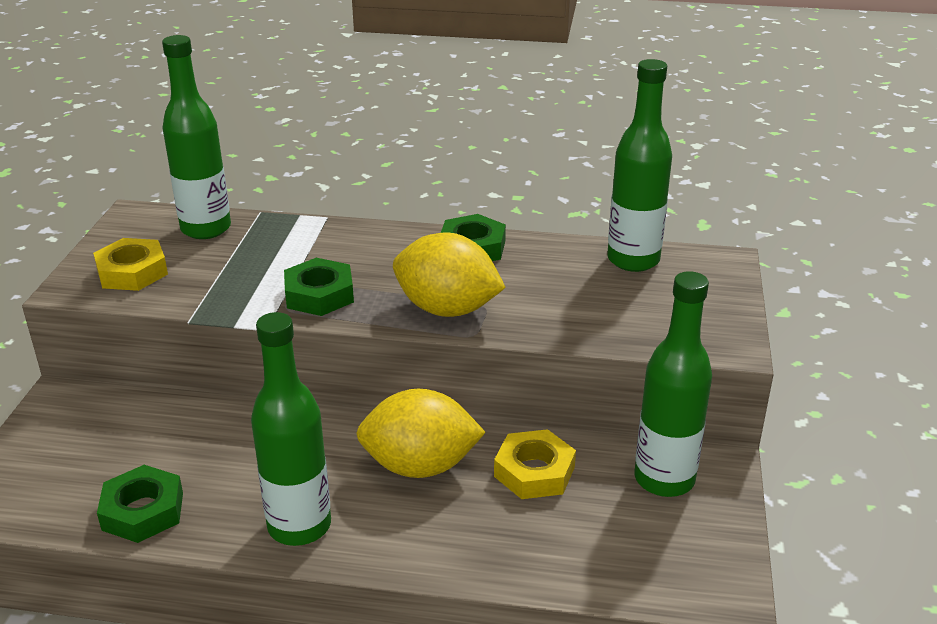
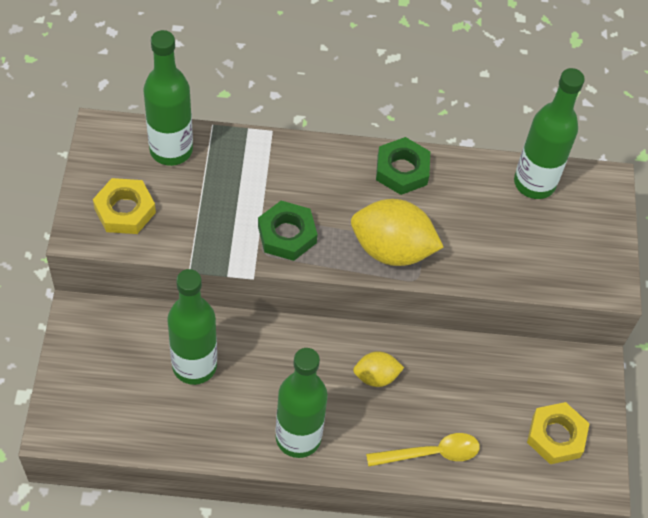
camera: 10 degrees left, 25 degrees up
(143, 511) = (180, 429): green nut -> none
(420, 466) = (376, 376): yellow lemon -> yellow lemon, size x0.54
(482, 550) = (431, 453): none -> yellow spoon
(534, 471) = (461, 378): yellow nut -> yellow nut (556, 436)
(664, 479) = (555, 382): green bottle -> green bottle (194, 366)

